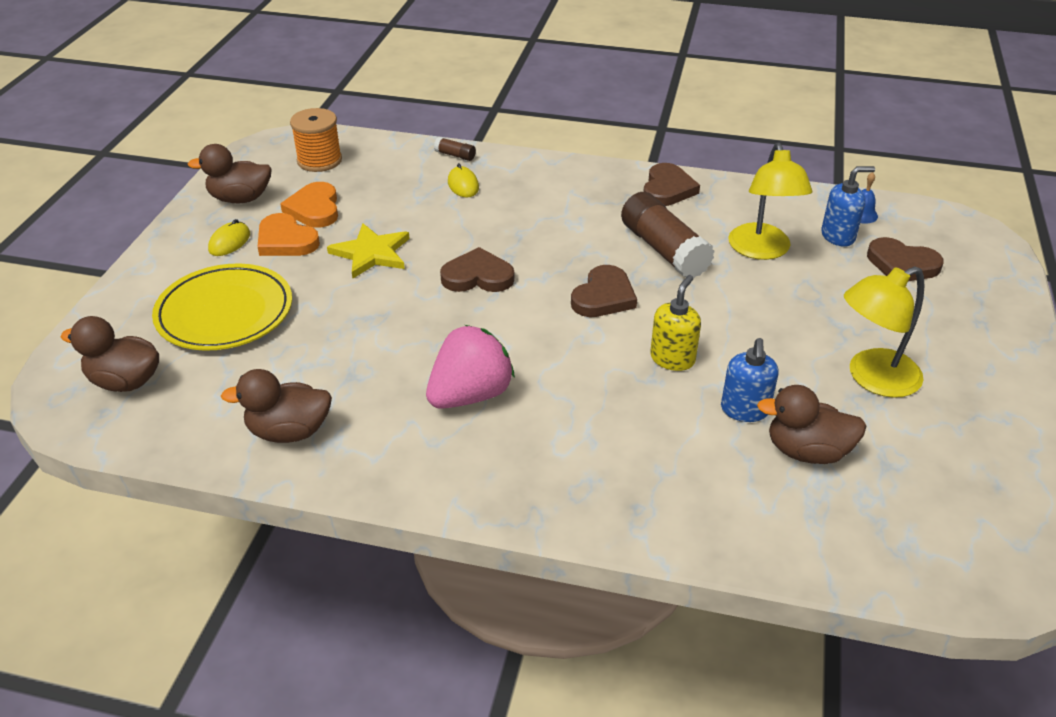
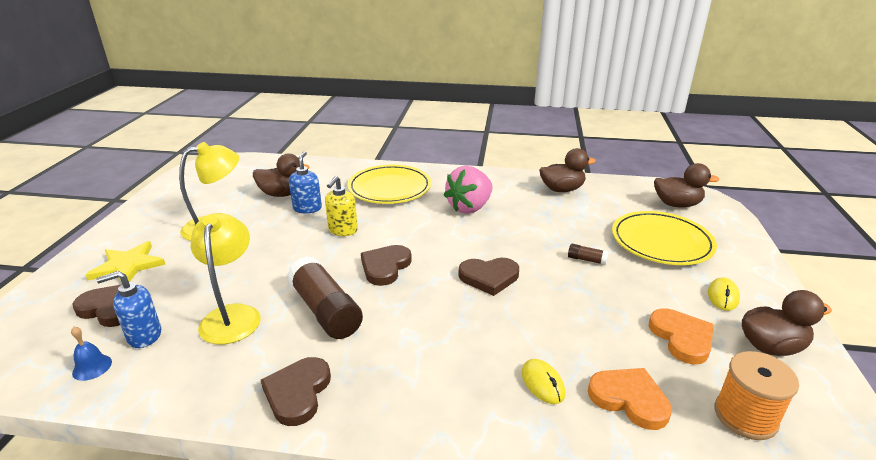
camera: 175 degrees right, 10 degrees down
(286, 240) = (675, 300): orange heart -> orange heart (629, 399)
(371, 253) = (589, 292): yellow star -> yellow star (128, 266)
(455, 155) = (576, 440): brown glue stick -> brown glue stick (586, 260)
(608, 455) = (389, 188): none -> yellow plate

